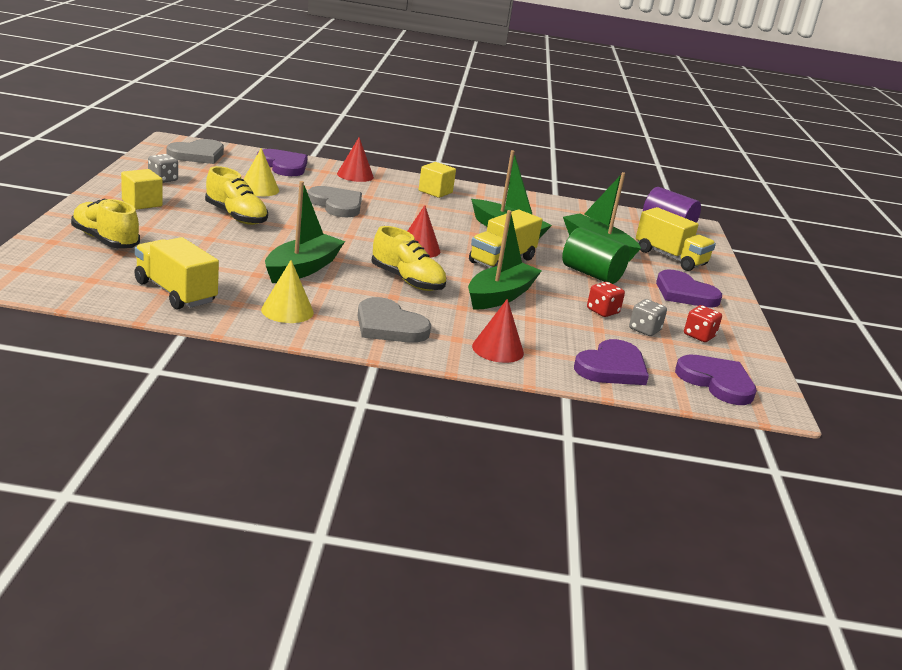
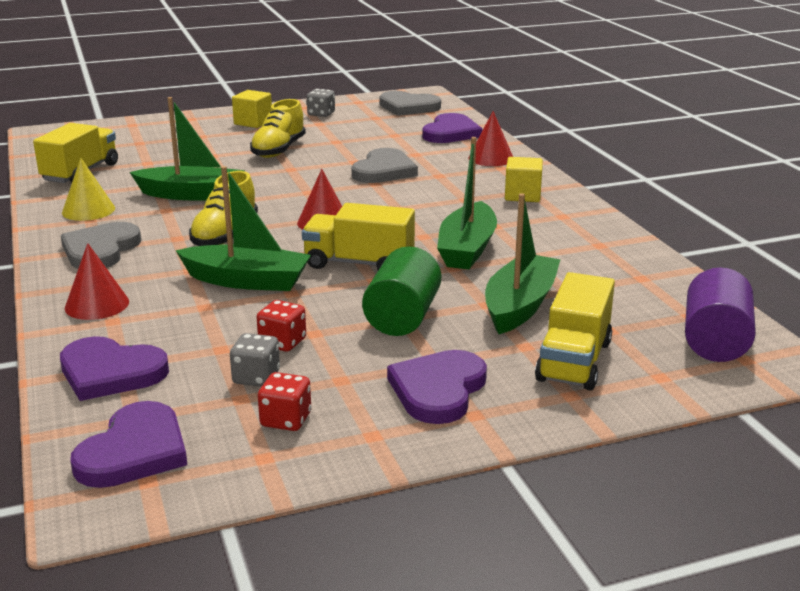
camera: 70 degrees right, 0 degrees up
(105, 240) = (155, 134): yellow shoe -> none
(259, 189) = (365, 140): yellow cone -> none

